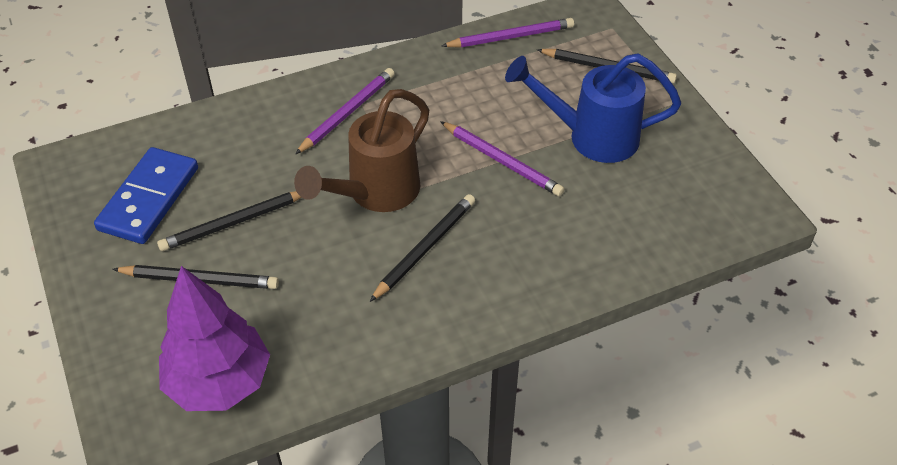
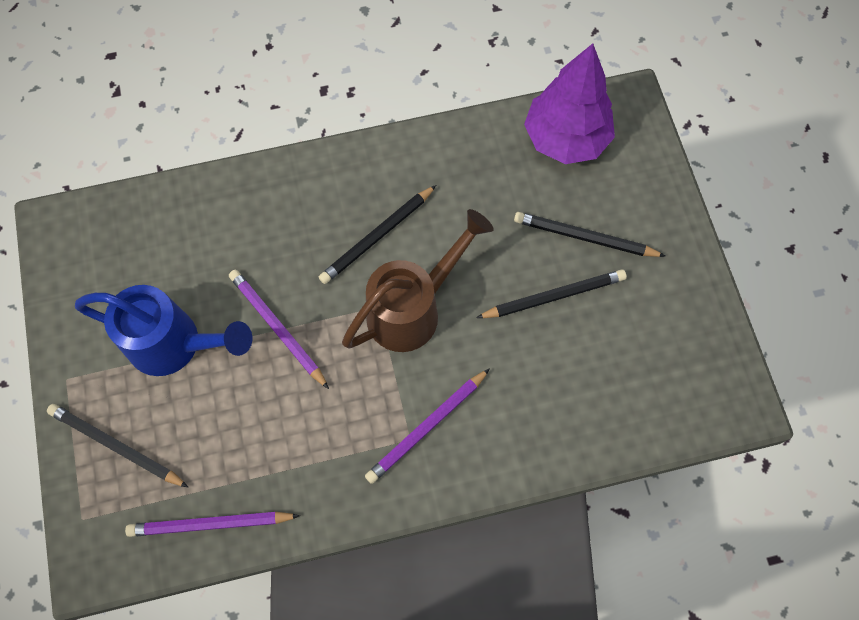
camera: 170 degrees left, 20 degrees up
(149, 198) = (639, 341): blue domino -> none

